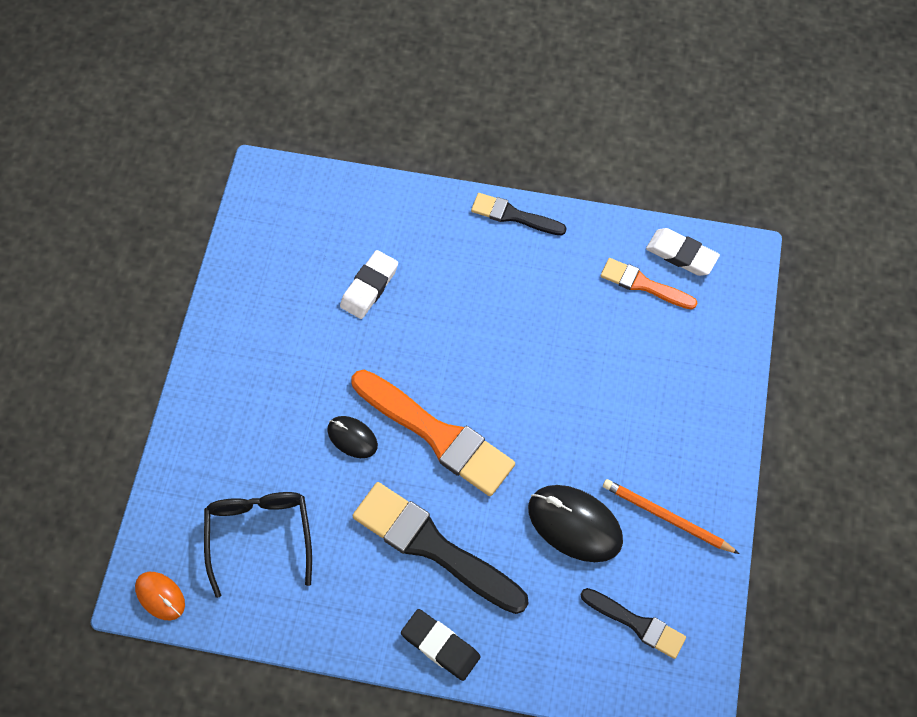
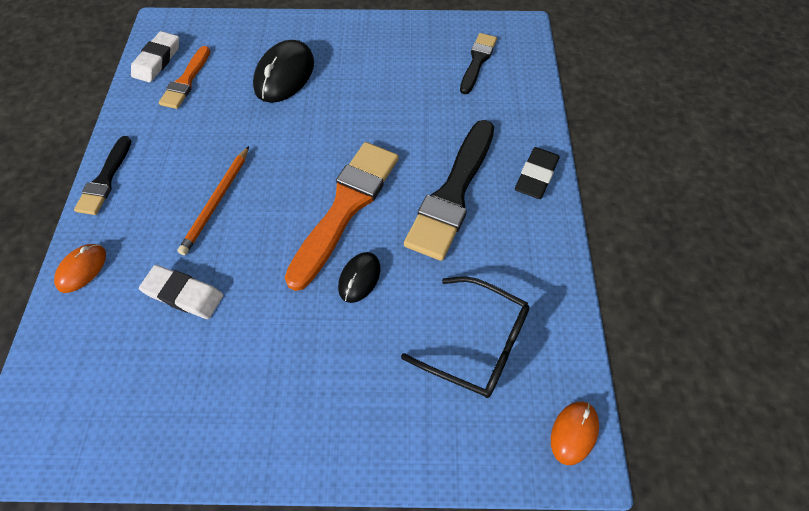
camera: 100 degrees left, 5 degrees down
(259, 534) = (478, 344): black glasses -> black glasses turned 135 degrees counterclockwise
(413, 205) = (82, 269): none -> orange mouse
(574, 524) = (409, 103): black mouse -> black mouse (284, 75)
(666, 517) = (391, 52): orange pencil -> orange pencil (217, 202)

